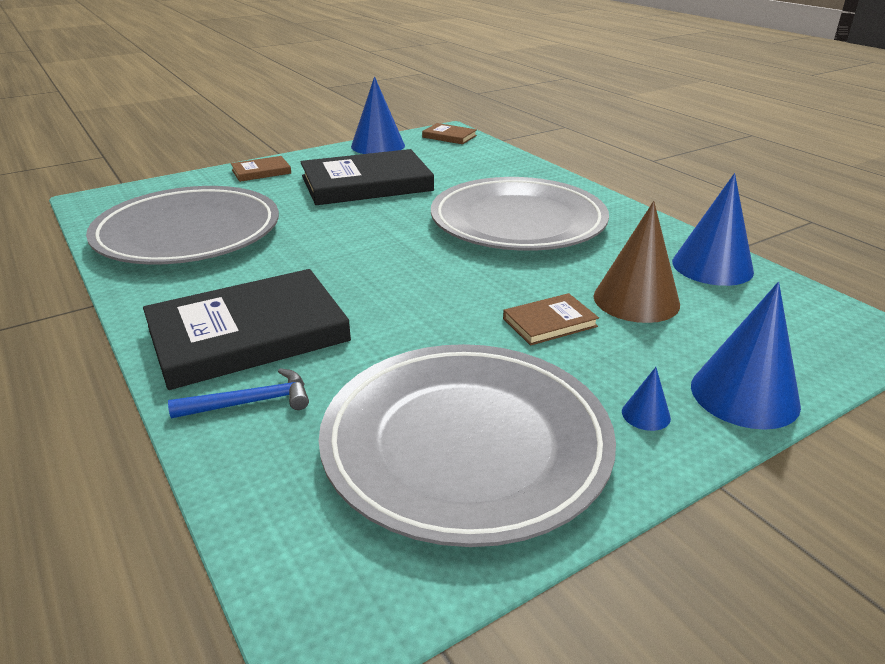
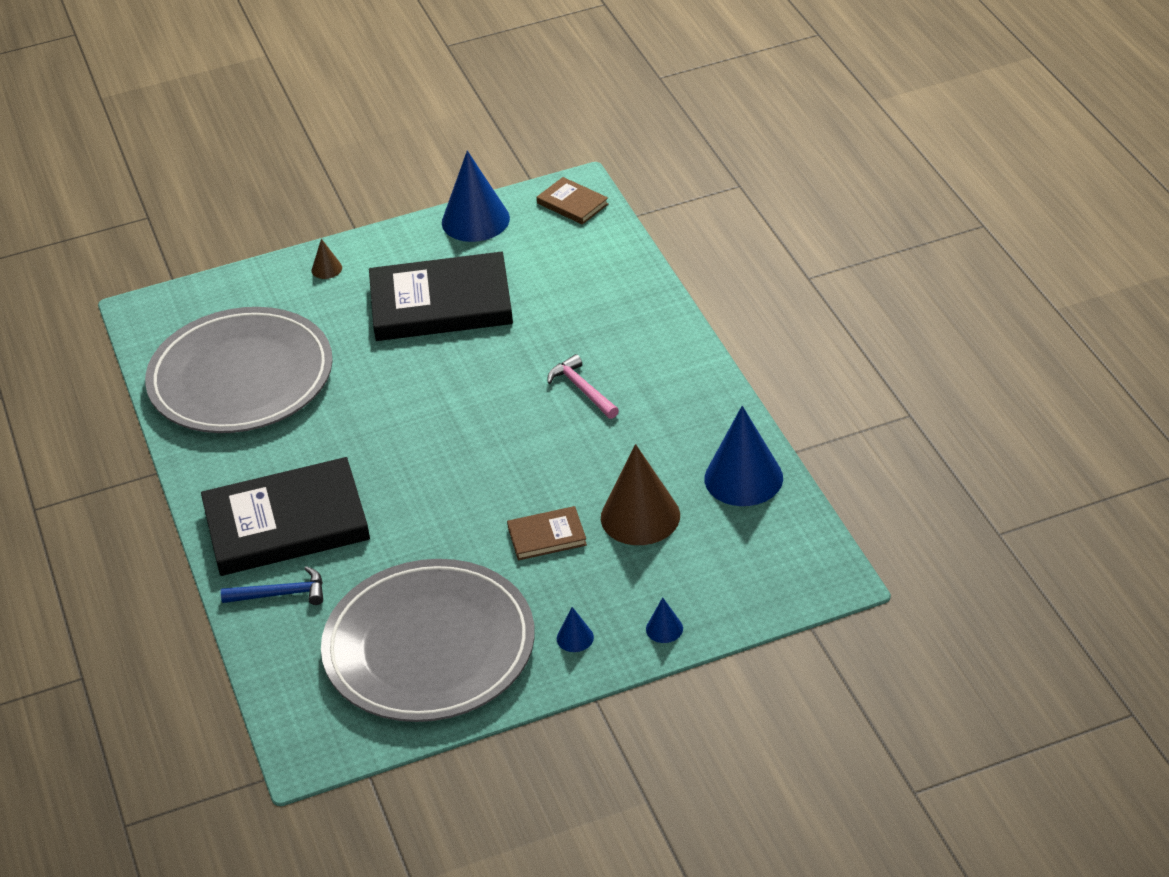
camera: 15 degrees right, 10 degrees up
(261, 172) = (326, 269): brown book -> brown cone
(518, 222) = (582, 389): grey plate -> pink hammer
(744, 395) = (664, 629): blue cone -> blue cone, size x0.44

